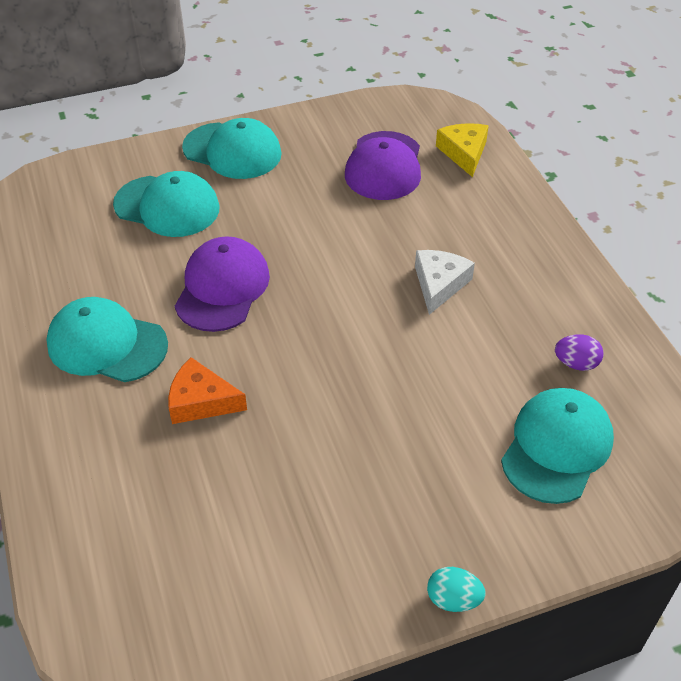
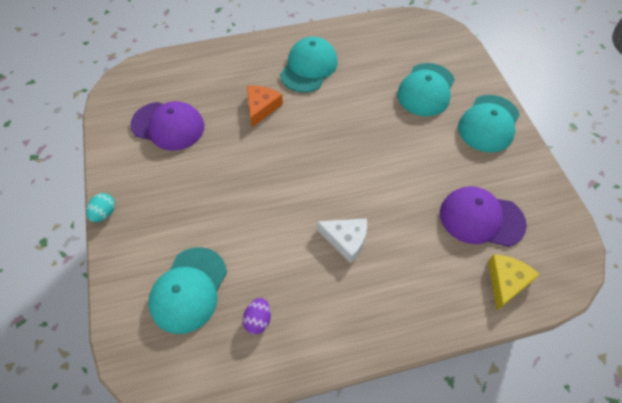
camera: 95 degrees right, 10 degrees up
(222, 288) = (349, 117): purple cap -> purple cap (168, 126)
(464, 153) = (506, 282): yellow cheese -> yellow cheese turned 60 degrees counterclockwise
(556, 447) = (189, 290): turquoise cap -> turquoise cap turned 75 degrees clockwise

